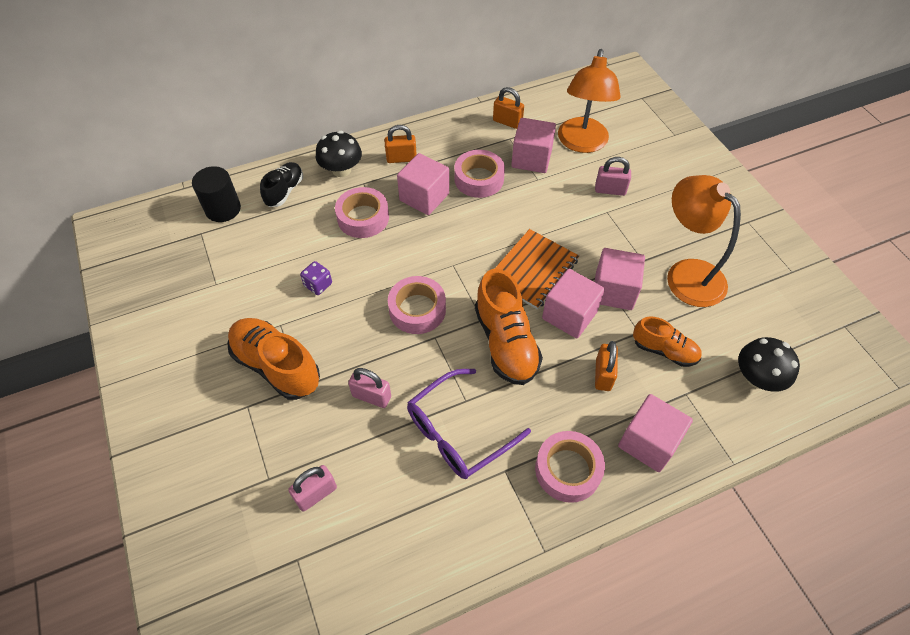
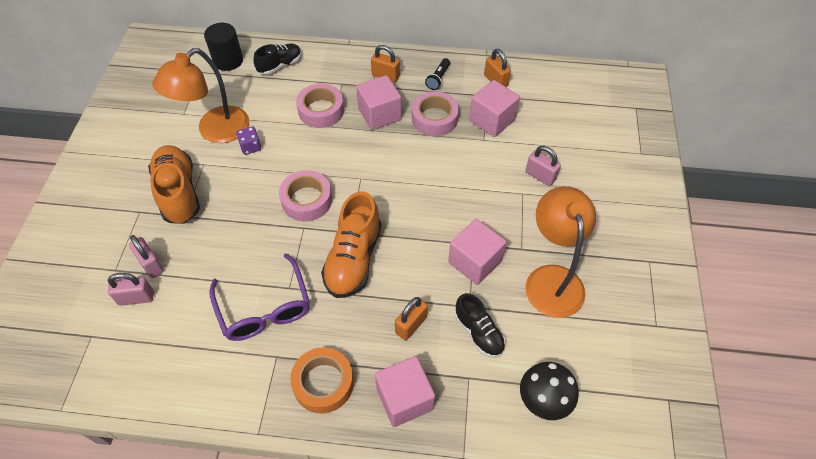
camera: 30 degrees right, 0 degrees up
(341, 170) = (333, 66): black mushroom -> none
(371, 396) = (225, 248): pink padlock -> pink padlock (151, 264)
(453, 141) = (438, 79): none -> black flashlight
(458, 432) = (264, 308): purple glasses -> purple glasses turned 105 degrees counterclockwise
(533, 270) = (420, 212): orange notebook -> none
(568, 470) = (323, 383): pink tape -> orange tape
(569, 315) = (421, 263): pink cube -> none
(581, 143) = (546, 125): orange lamp -> orange lamp (215, 131)
(664, 350) = (478, 332): orange shoe -> black shoe

